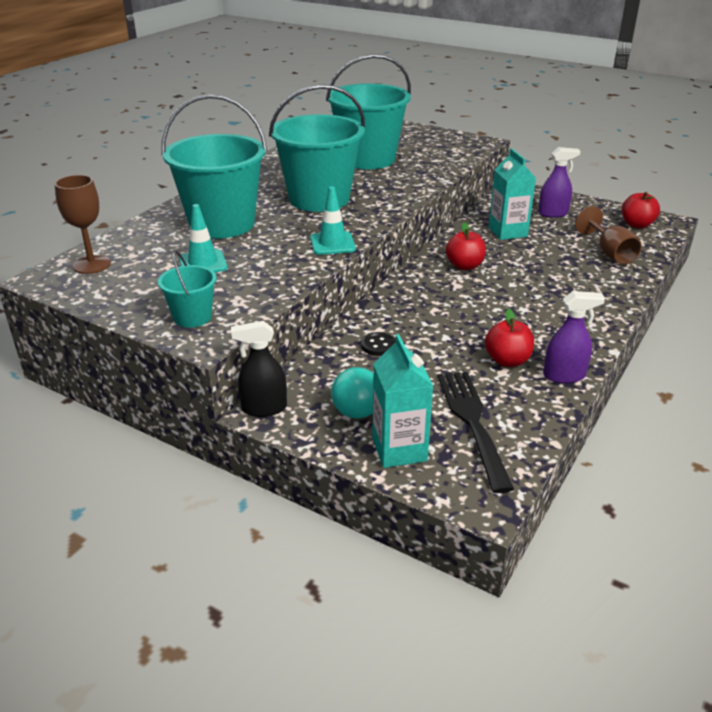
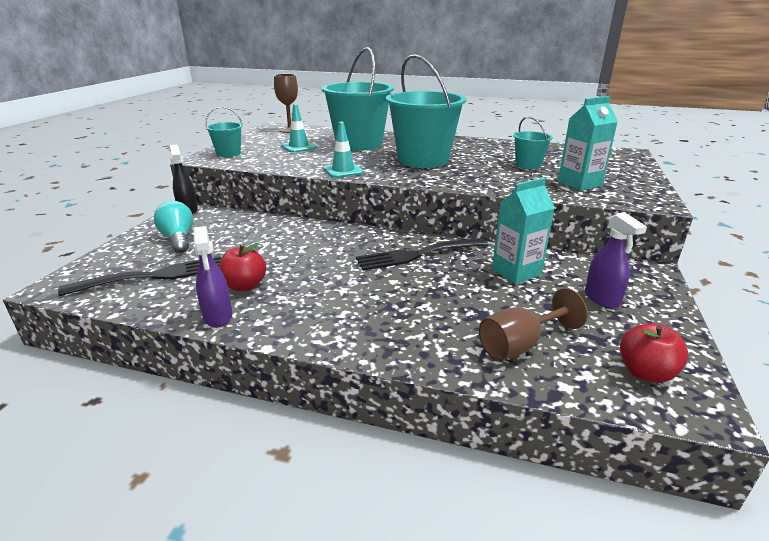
camera: 75 degrees right, 5 degrees down
(368, 159) = (528, 165): turquoise bucket -> turquoise bucket, size x0.47
(378, 345) = (265, 233): black button -> none
(399, 449) = (129, 252): turquoise carton -> turquoise carton (579, 183)
(464, 266) = (417, 255): red apple -> black fork

